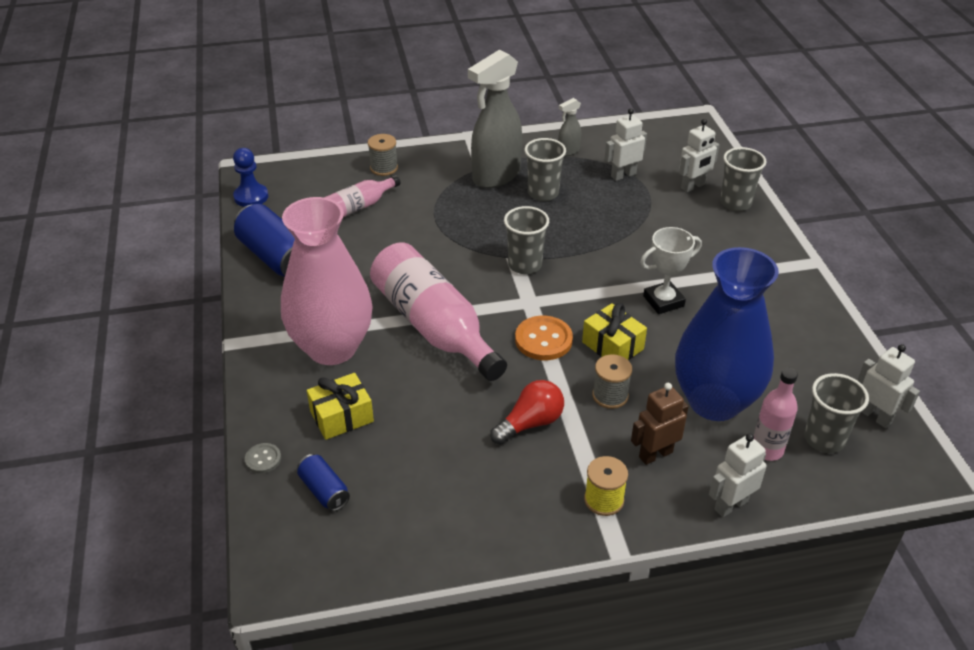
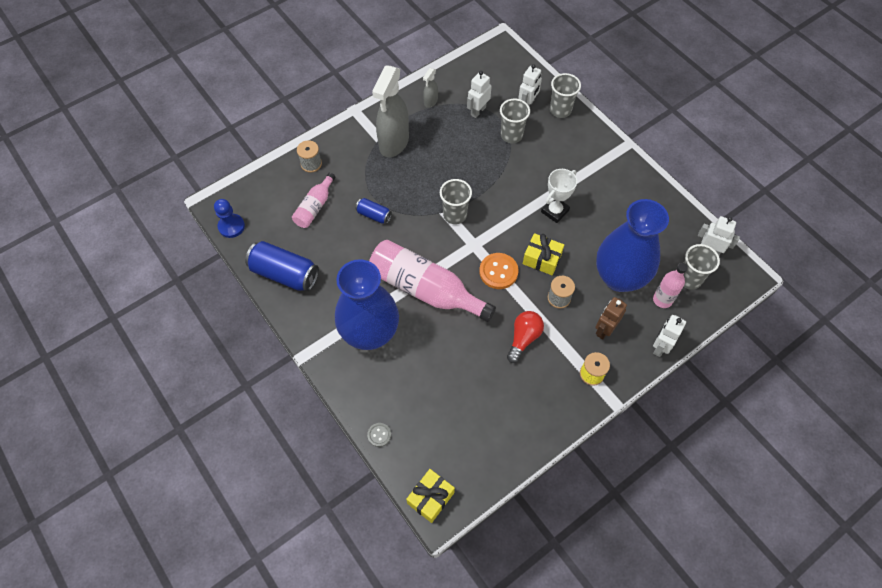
camera: 25 degrees left, 20 degrees up
(324, 490) = (430, 440): blue can -> blue can (374, 215)
(332, 348) = (370, 333): pink vase -> blue vase
(341, 416) = (408, 382): yellow gift -> yellow gift (430, 498)
(543, 193) = (434, 147): grey cup -> grey cup (511, 135)

